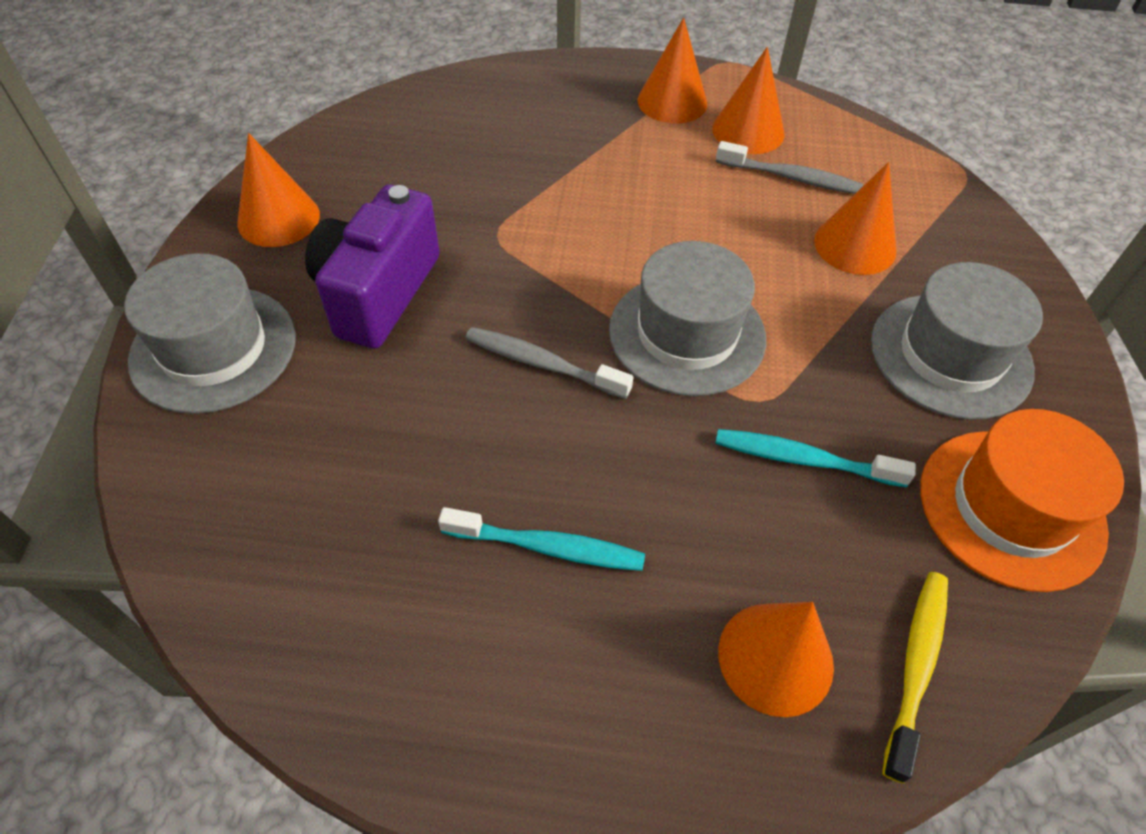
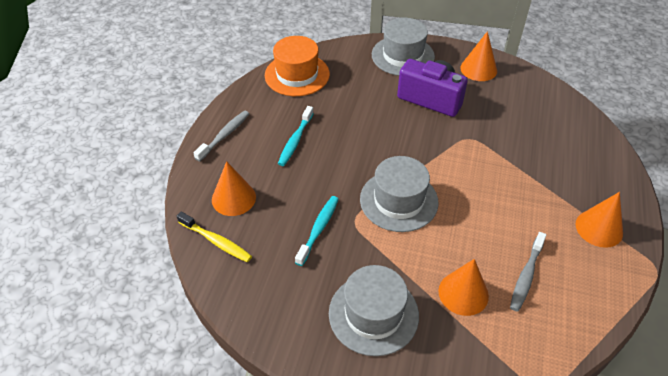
camera: 100 degrees right, 5 degrees down
(542, 364) = (385, 147): grey toothbrush -> grey toothbrush (224, 135)
(748, 131) = (573, 263): orange cone -> none
(1011, 508) = (276, 305): orange hat -> orange hat (297, 75)

